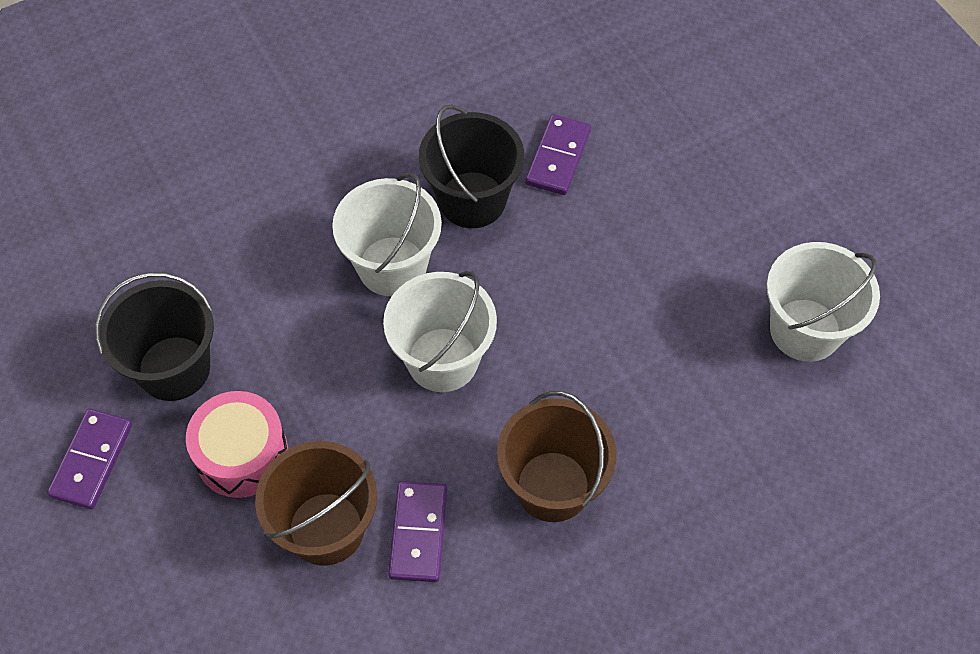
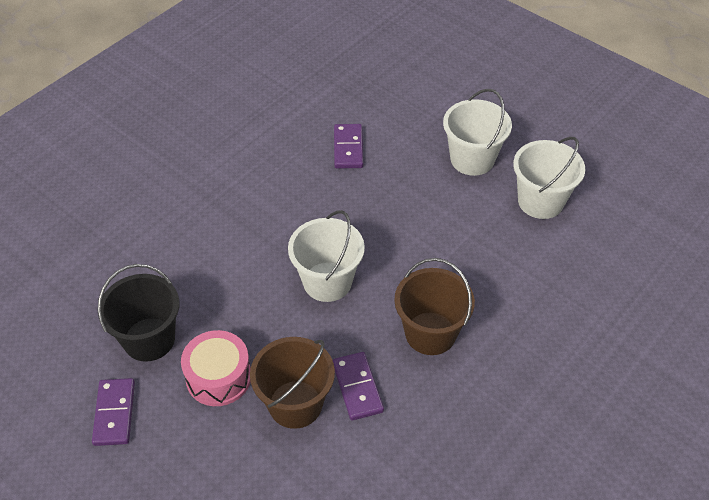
camera: 20 degrees left, 10 degrees down
(392, 266) = (270, 237): white bucket -> white bucket (472, 159)
(472, 200) = (305, 186): black bucket -> none

